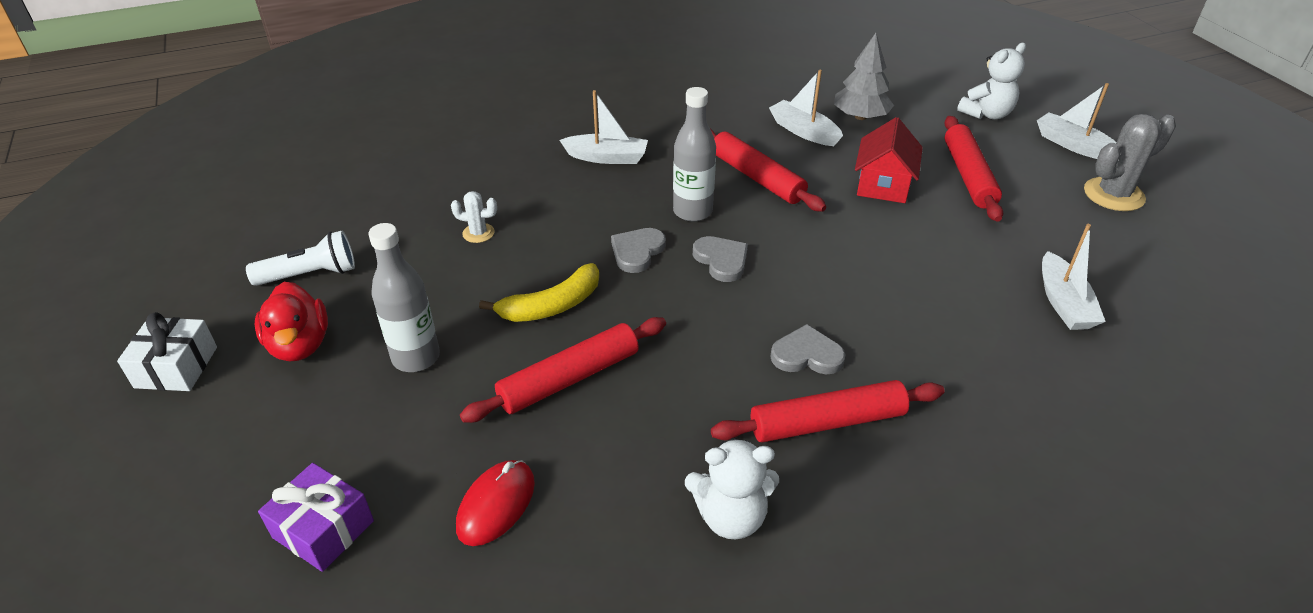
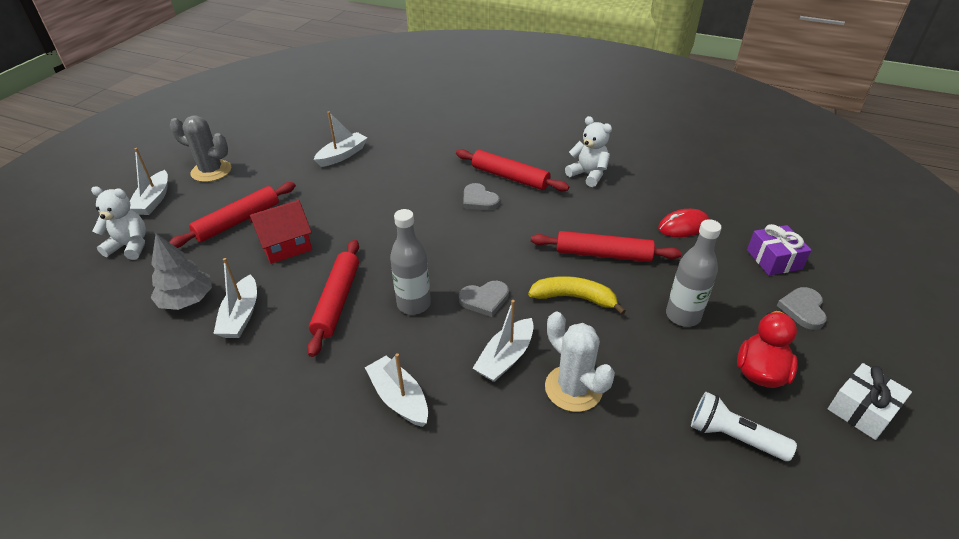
camera: 135 degrees left, 0 degrees up
(478, 233) = (573, 388): white cactus -> white cactus, size x1.91
(560, 221) = (505, 358): none -> white boat
(721, 260) = (447, 263): grey heart -> grey heart (803, 309)

